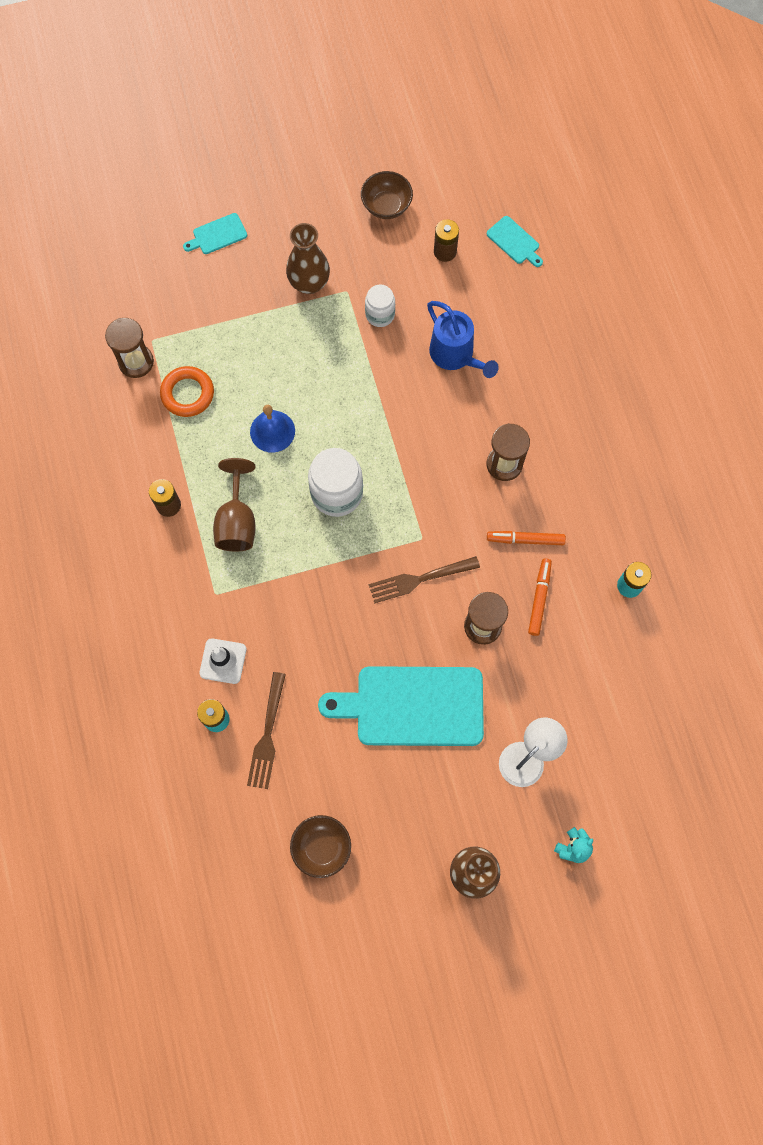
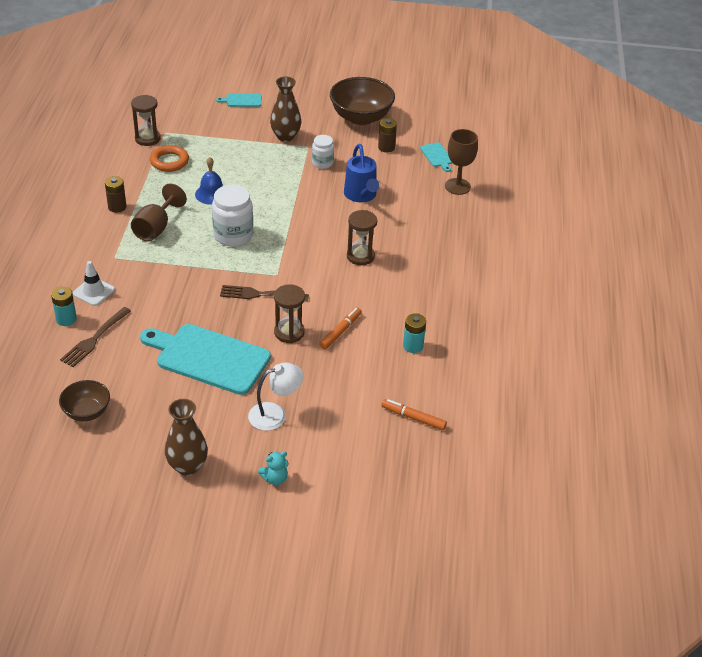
camera: 20 degrees right, 30 degrees down
(386, 206) = (361, 117): brown bowl -> brown bowl, size x1.75
(525, 540) = (350, 298): orange marker -> orange marker (413, 418)
(563, 289) = (457, 186): none -> brown goblet

